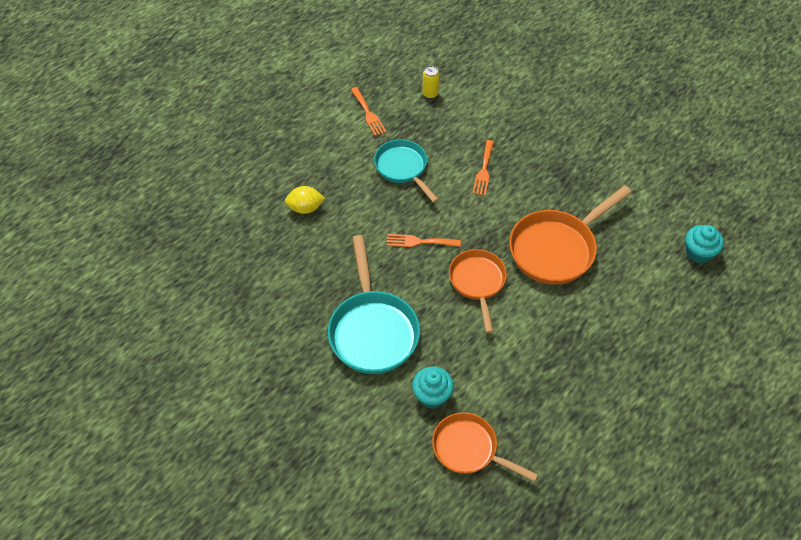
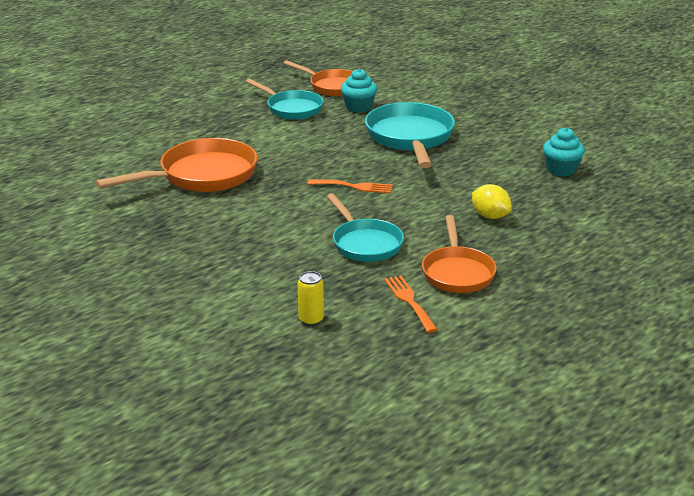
camera: 175 degrees left, 25 degrees down
(305, 208) = (490, 216): yellow lemon -> yellow lemon turned 45 degrees clockwise
(478, 283) = (297, 159): orange pan -> orange pan (457, 272)
(483, 170) = (259, 237): orange fork -> none
(506, 387) = (291, 108): none -> turquoise pan
(699, 252) = (49, 167): turquoise cupcake -> turquoise cupcake (561, 170)

